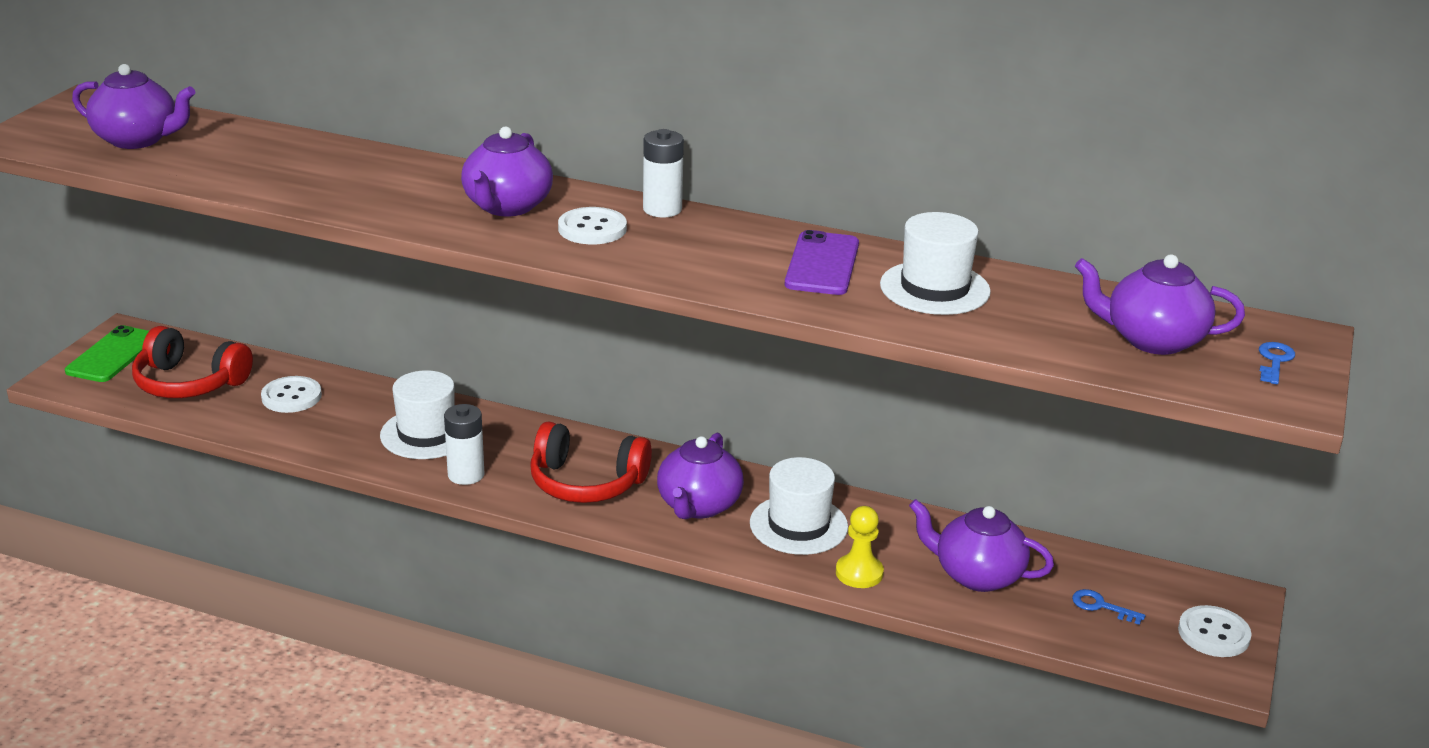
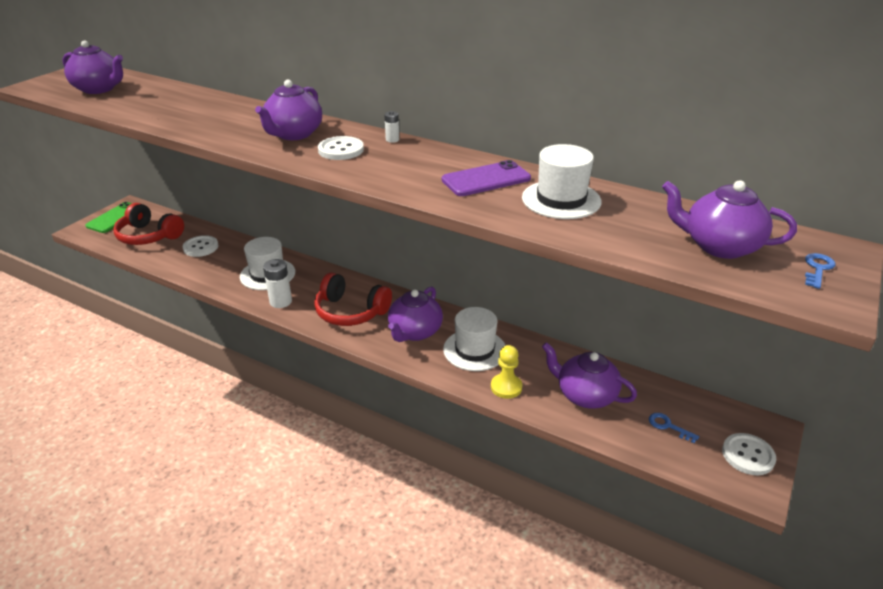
camera: 10 degrees right, 5 degrees up
(662, 209) = (392, 140): white battery -> white battery, size x0.53
(822, 264) = (486, 179): purple phone -> purple phone turned 45 degrees clockwise

